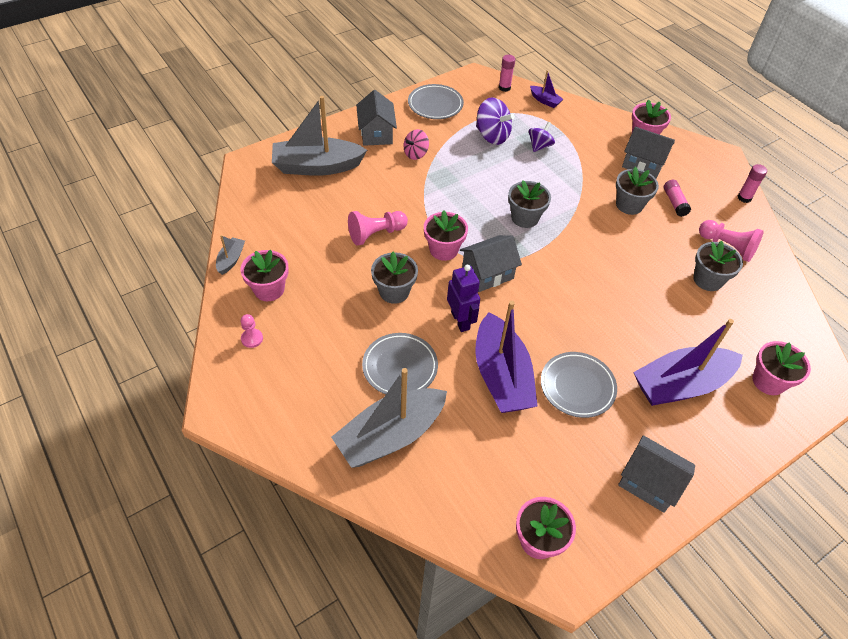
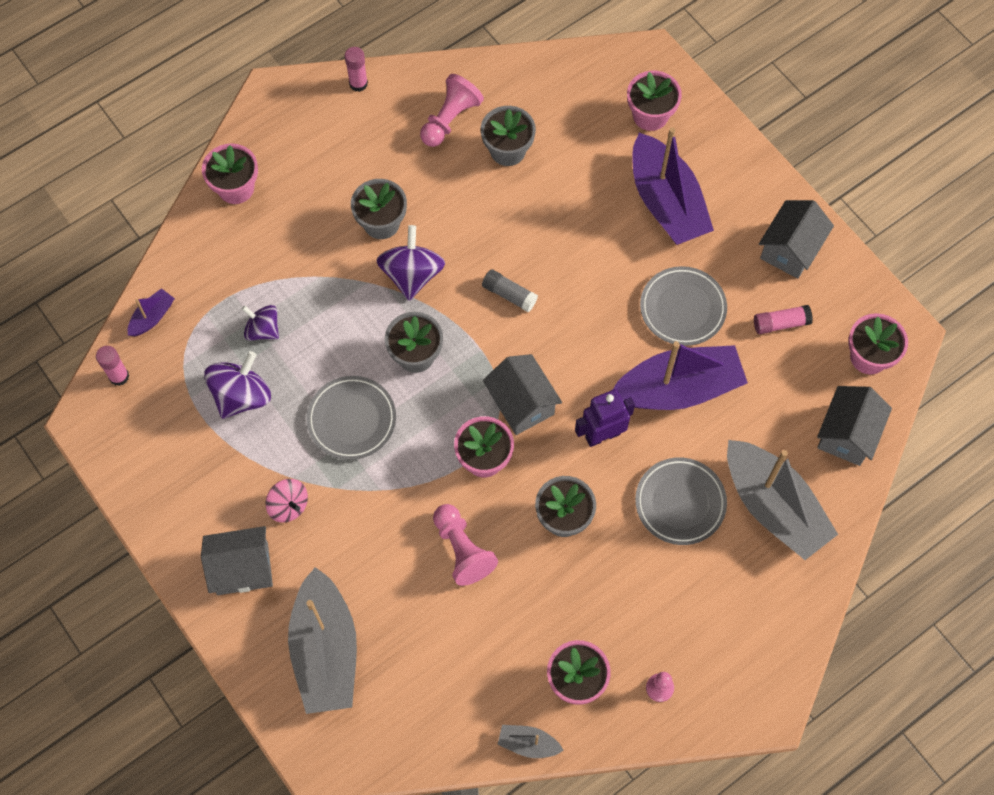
camera: 90 degrees left, 15 degrees up
(435, 105) = (166, 482): grey plate -> grey plate (352, 419)
(578, 272) = (509, 294): none -> grey glue stick
(589, 219) = (412, 275): none -> purple spinning top
(643, 164) = (297, 196): grey house -> grey house (847, 434)
(674, 202) = (373, 167): pink glue stick -> pink glue stick (781, 323)

